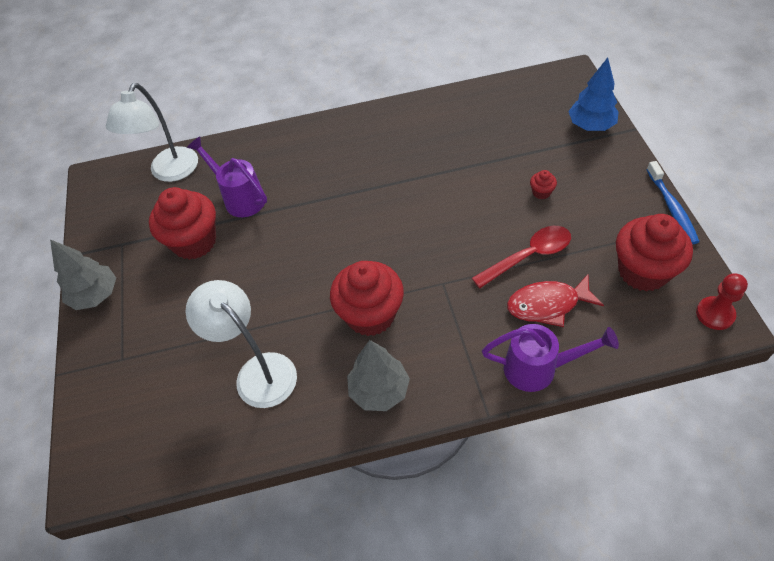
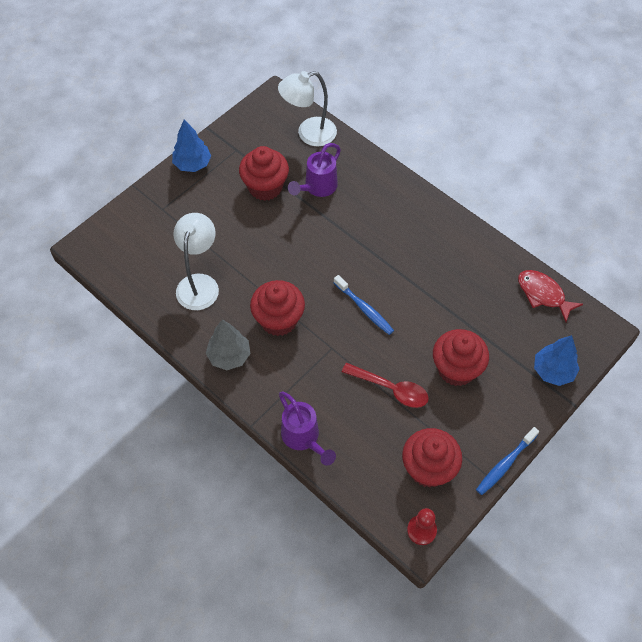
camera: 50 degrees right, 5 degrees up
(95, 295) = (192, 164): grey tree -> blue tree
(240, 197) = (317, 188): purple watering can -> purple watering can turned 150 degrees counterclockwise
(417, 231) = (364, 309): none -> blue toothbrush
(541, 192) = (456, 369): red cupcake -> red cupcake, size x2.45
(548, 304) = (357, 420): red fish -> red fish (543, 294)

